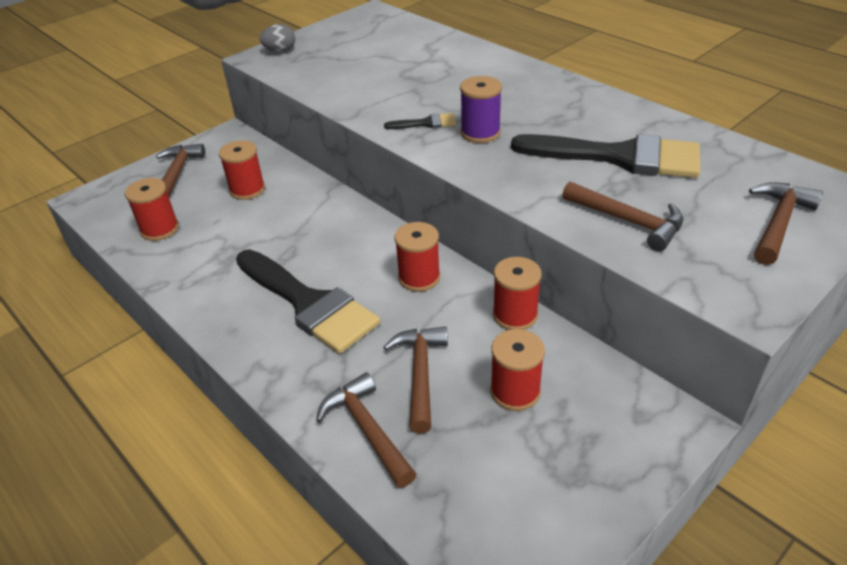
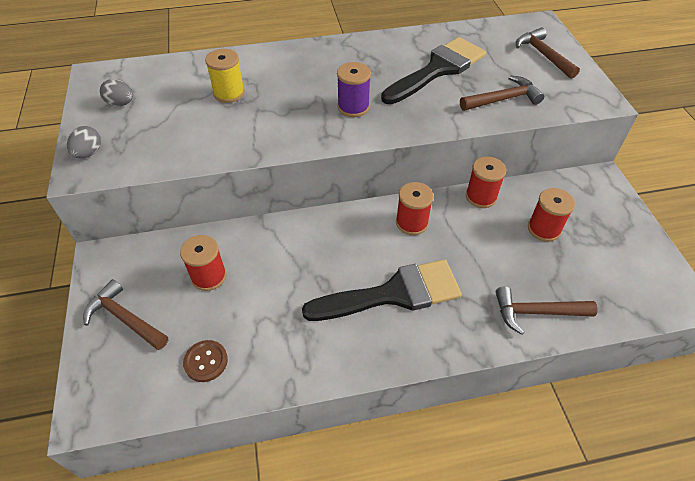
camera: 60 degrees left, 10 degrees up
(160, 229) = (206, 361): red spool -> brown button
(350, 35) = (121, 103): none -> grey egg
(419, 68) = (229, 93): none -> yellow spool
(420, 374) = (504, 264): brown hammer -> none
(426, 123) = (313, 125): black brush -> none

